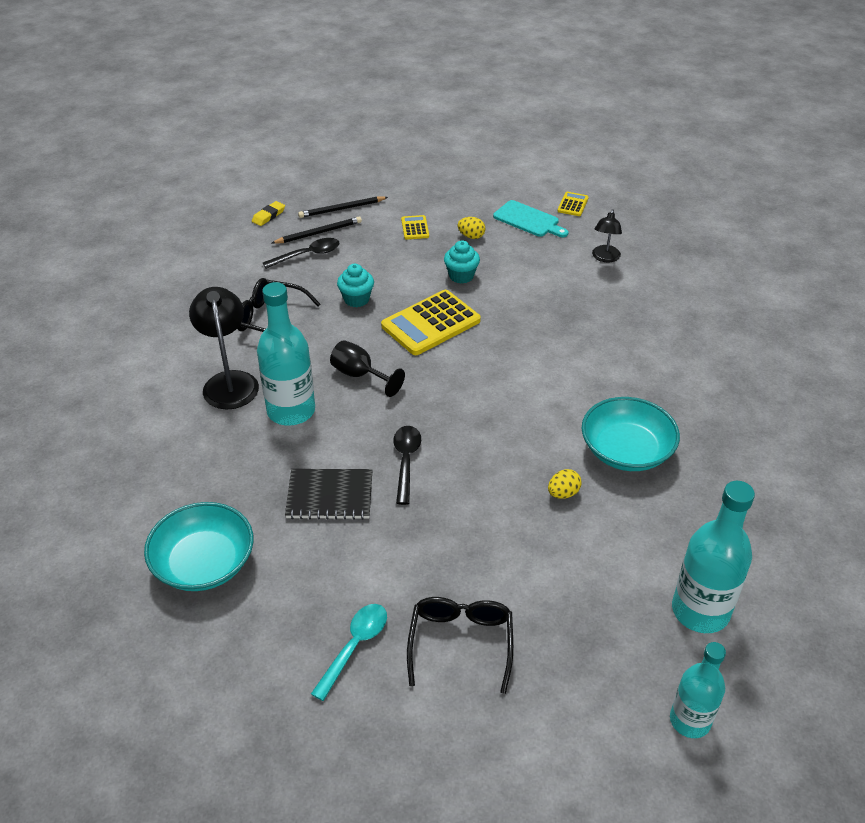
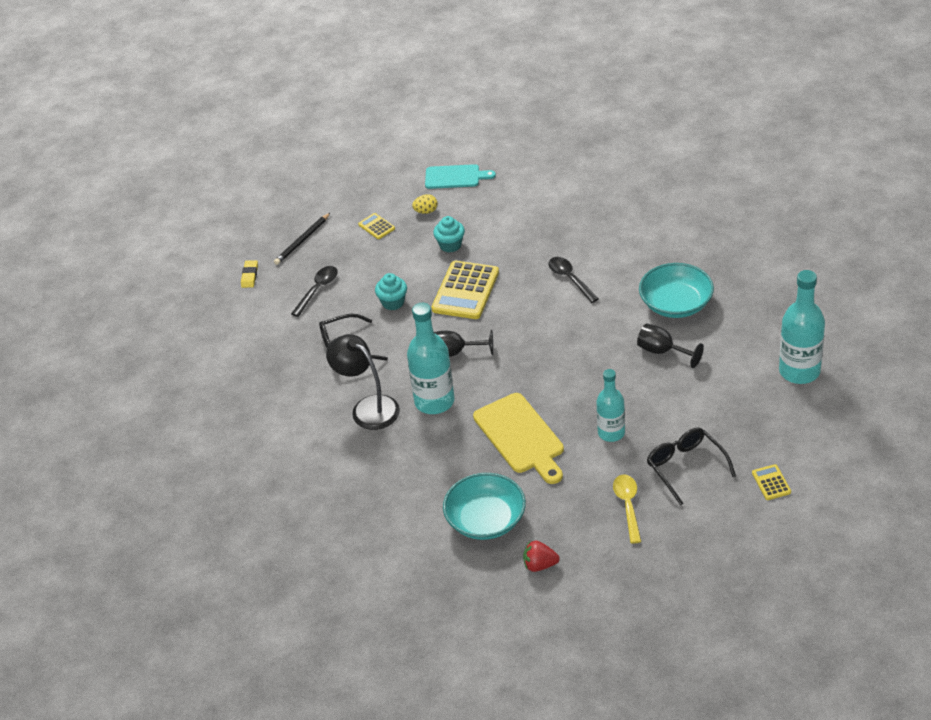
camera: 30 degrees left, 0 degrees up
(198, 652) = (540, 565): none -> red strawberry
(319, 233) = (306, 268): black pencil -> none
(330, 496) = (520, 437): black notebook -> yellow cutting board
(354, 646) = (628, 506): turquoise spoon -> yellow spoon
(406, 461) = (546, 388): black spoon -> black spoon (570, 279)
(563, 493) = (662, 351): yellow egg -> black goblet
(573, 204) = (475, 148): yellow calculator -> yellow calculator (771, 482)
(605, 258) = (538, 178): black lamp -> none
(690, 720) = (842, 430): turquoise bottle -> turquoise bottle (611, 433)

